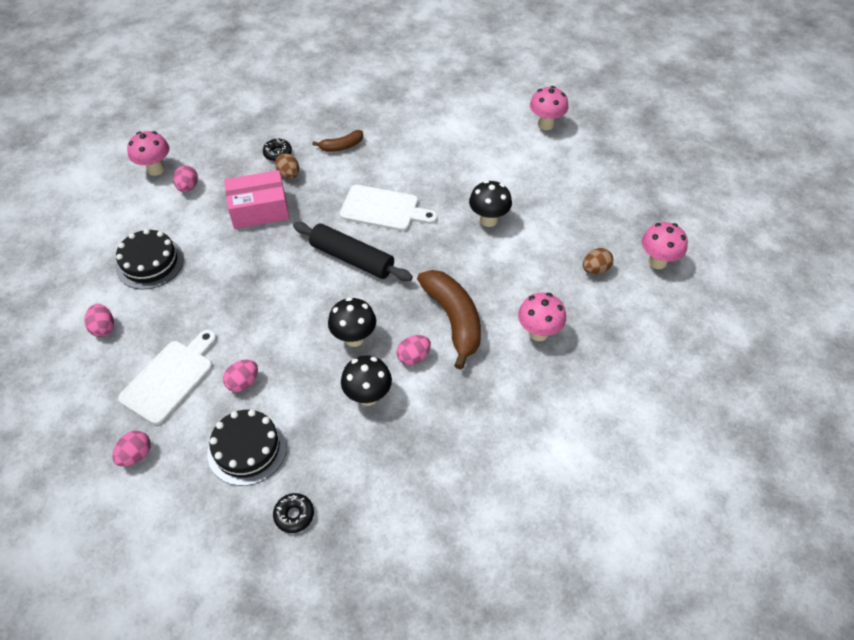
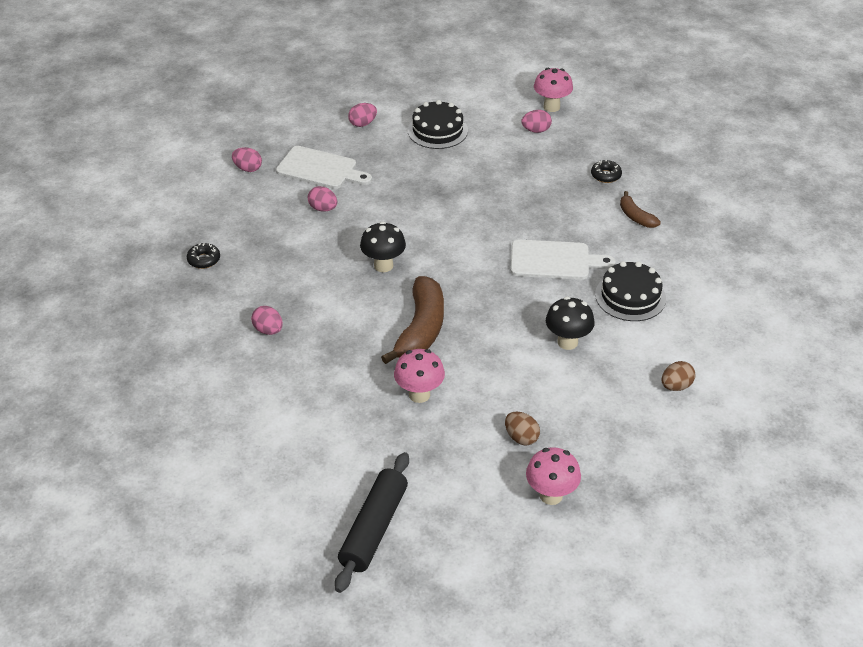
camera: 80 degrees right, 10 degrees down
(247, 449) = (260, 223): black cake -> black cake (630, 296)
(259, 209) = (523, 179): pink box -> none
(289, 175) = (578, 188): brown egg -> brown egg (676, 386)
(352, 258) = (479, 249): black rolling pin -> black rolling pin (374, 528)
(368, 396) = (321, 284): black mushroom -> none
(383, 209) = (554, 261): white cutting board -> white cutting board turned 90 degrees counterclockwise
(413, 357) = (370, 307): pink egg -> pink egg (268, 330)
(453, 320) = (421, 329): brown banana -> brown banana turned 45 degrees counterclockwise
(546, 124) = (754, 379): pink mushroom -> none

